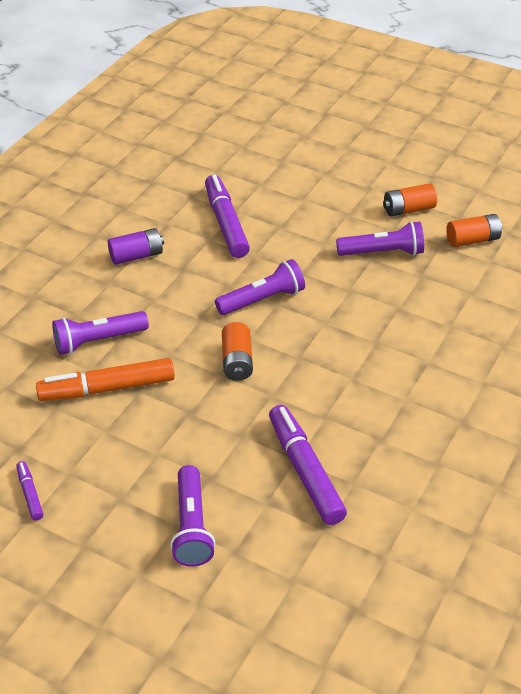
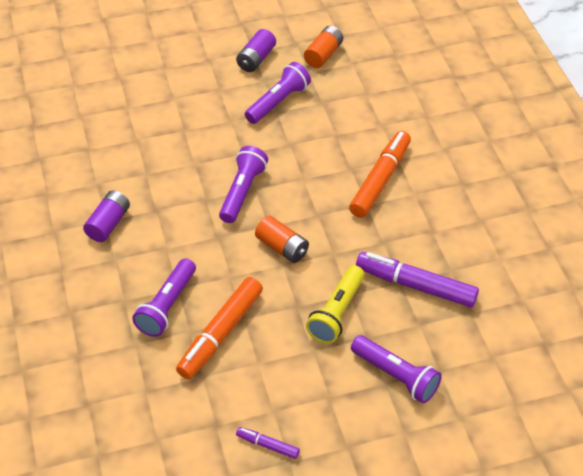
camera: 45 degrees left, 5 degrees up
(212, 441) = (337, 313): none -> yellow flashlight
(226, 223) = (142, 153): purple marker -> none
(389, 368) = (380, 180): none -> orange marker
(408, 209) = (256, 59): orange battery -> purple battery

